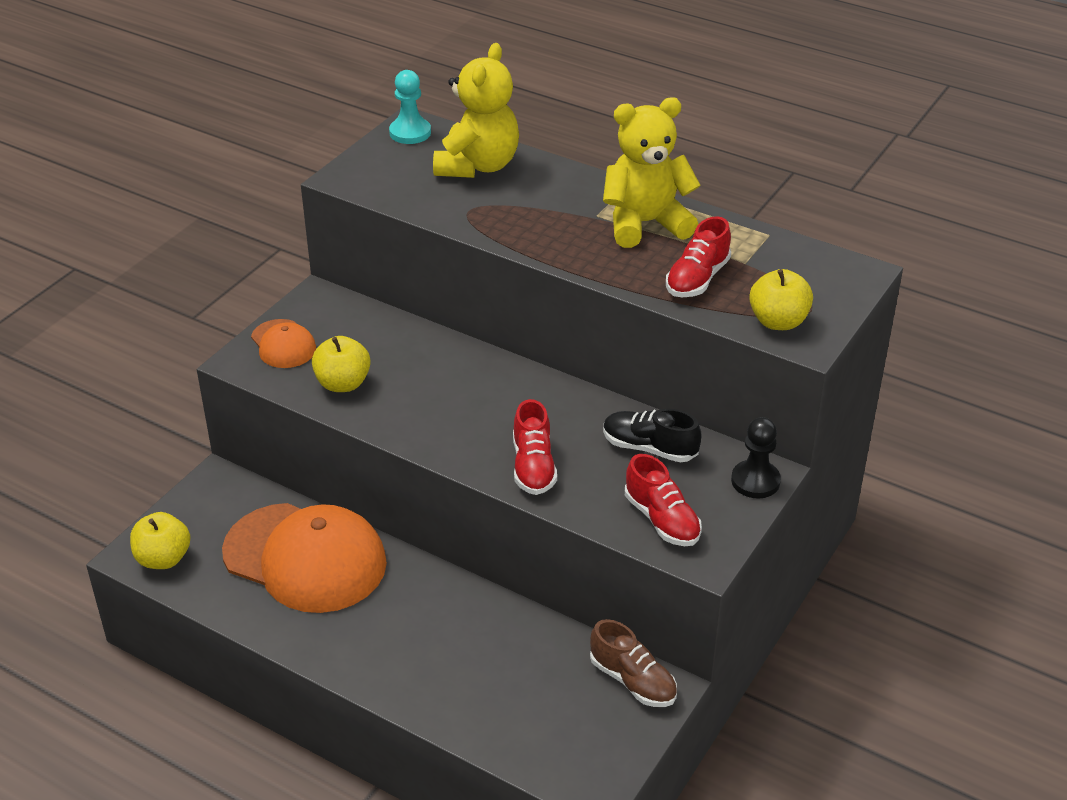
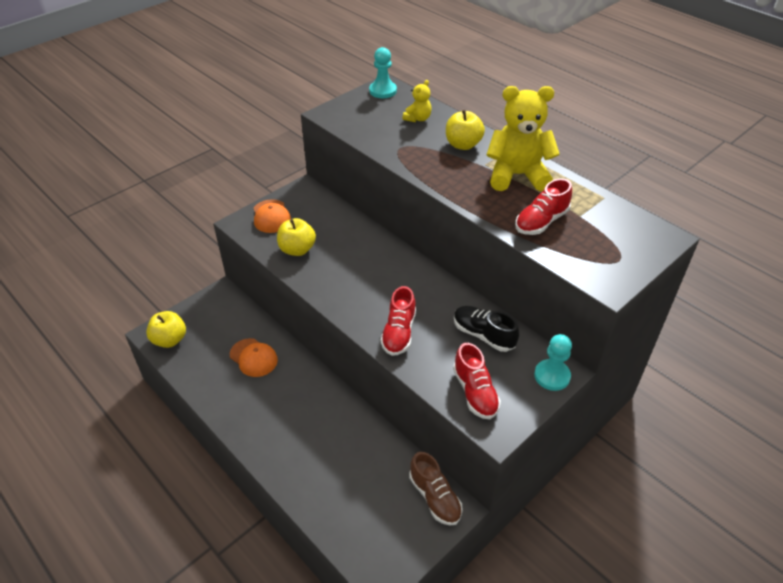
camera: 15 degrees right, 5 degrees up
(305, 558) = (253, 358): orange cap -> orange cap, size x0.48
(478, 166) = (417, 118): yellow teddy bear -> yellow teddy bear, size x0.48
(755, 481) = (552, 376): black pawn -> turquoise pawn
(778, 321) = (591, 265): yellow apple -> yellow apple (463, 145)

